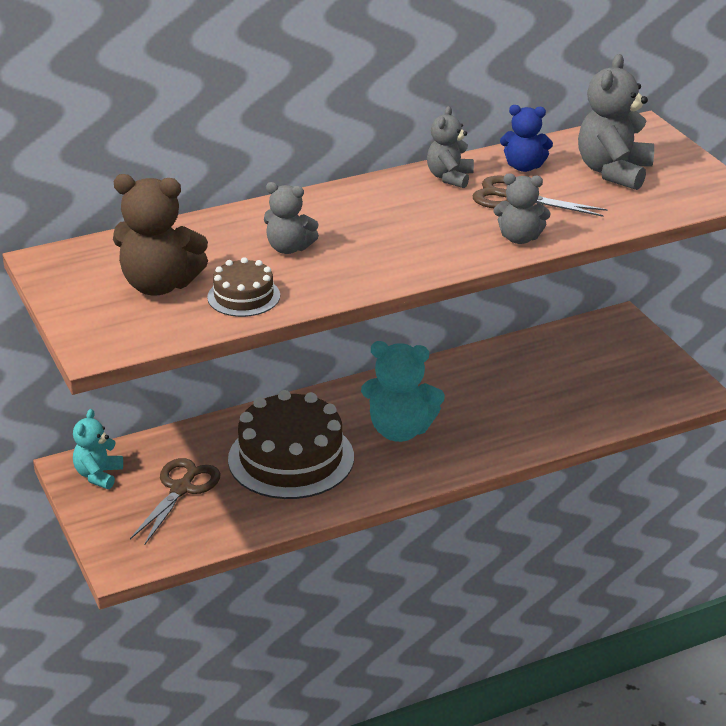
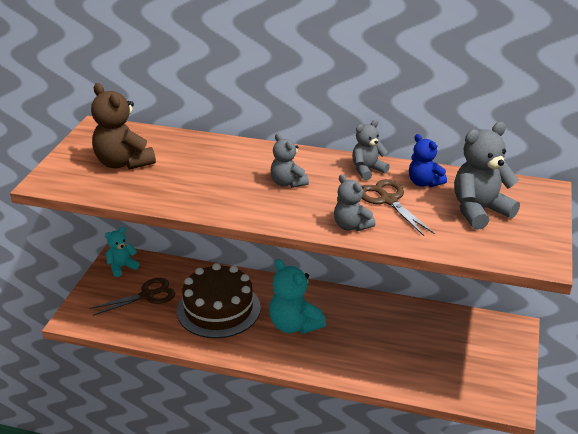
camera: 40 degrees right, 0 degrees up
(243, 296) = (151, 188): brown cake -> none
(289, 248) = (215, 172): grey teddy bear -> grey teddy bear (287, 183)

